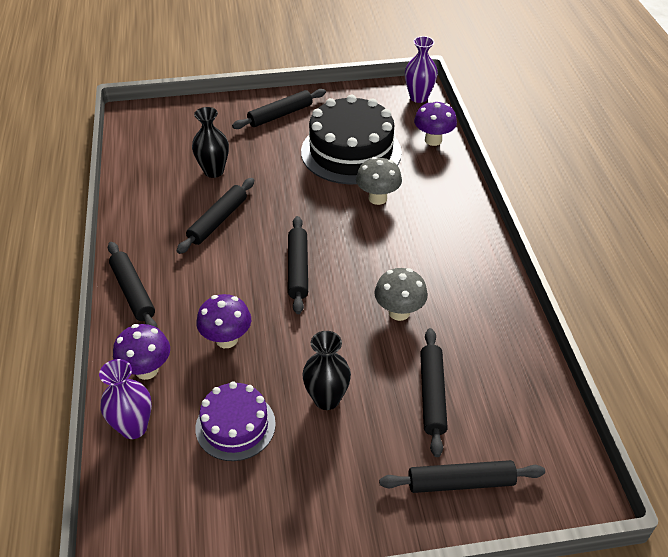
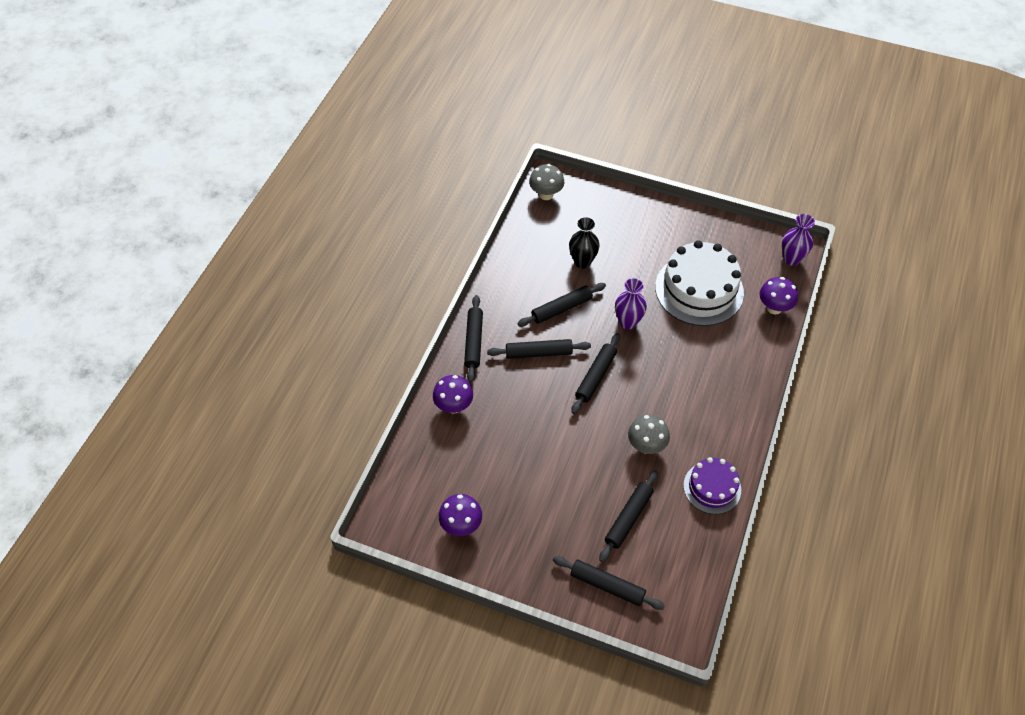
camera: 30 degrees right, 10 degrees up
(133, 427) = (426, 443): purple vase -> purple vase (628, 322)
(226, 339) = (516, 409): purple mushroom -> purple mushroom (461, 525)
(235, 426) = (488, 473): purple cake -> purple cake (712, 487)
(280, 115) = (664, 228): black rolling pin -> black rolling pin (539, 353)
(326, 399) = (556, 485): black vase -> none
(351, 152) = (699, 289): black cake -> white cake
(377, 198) = (692, 343): grey mushroom -> grey mushroom (546, 194)

